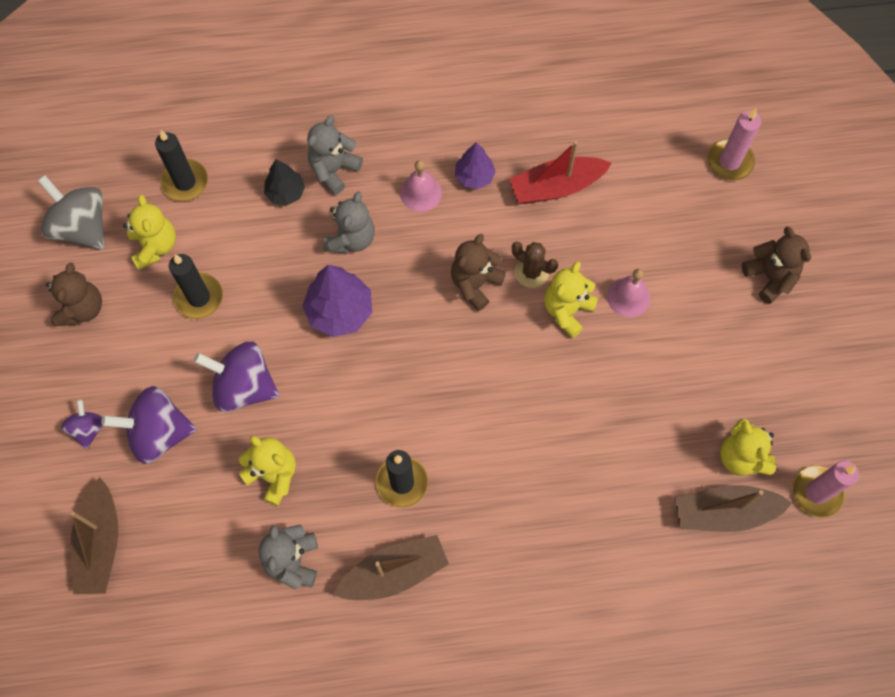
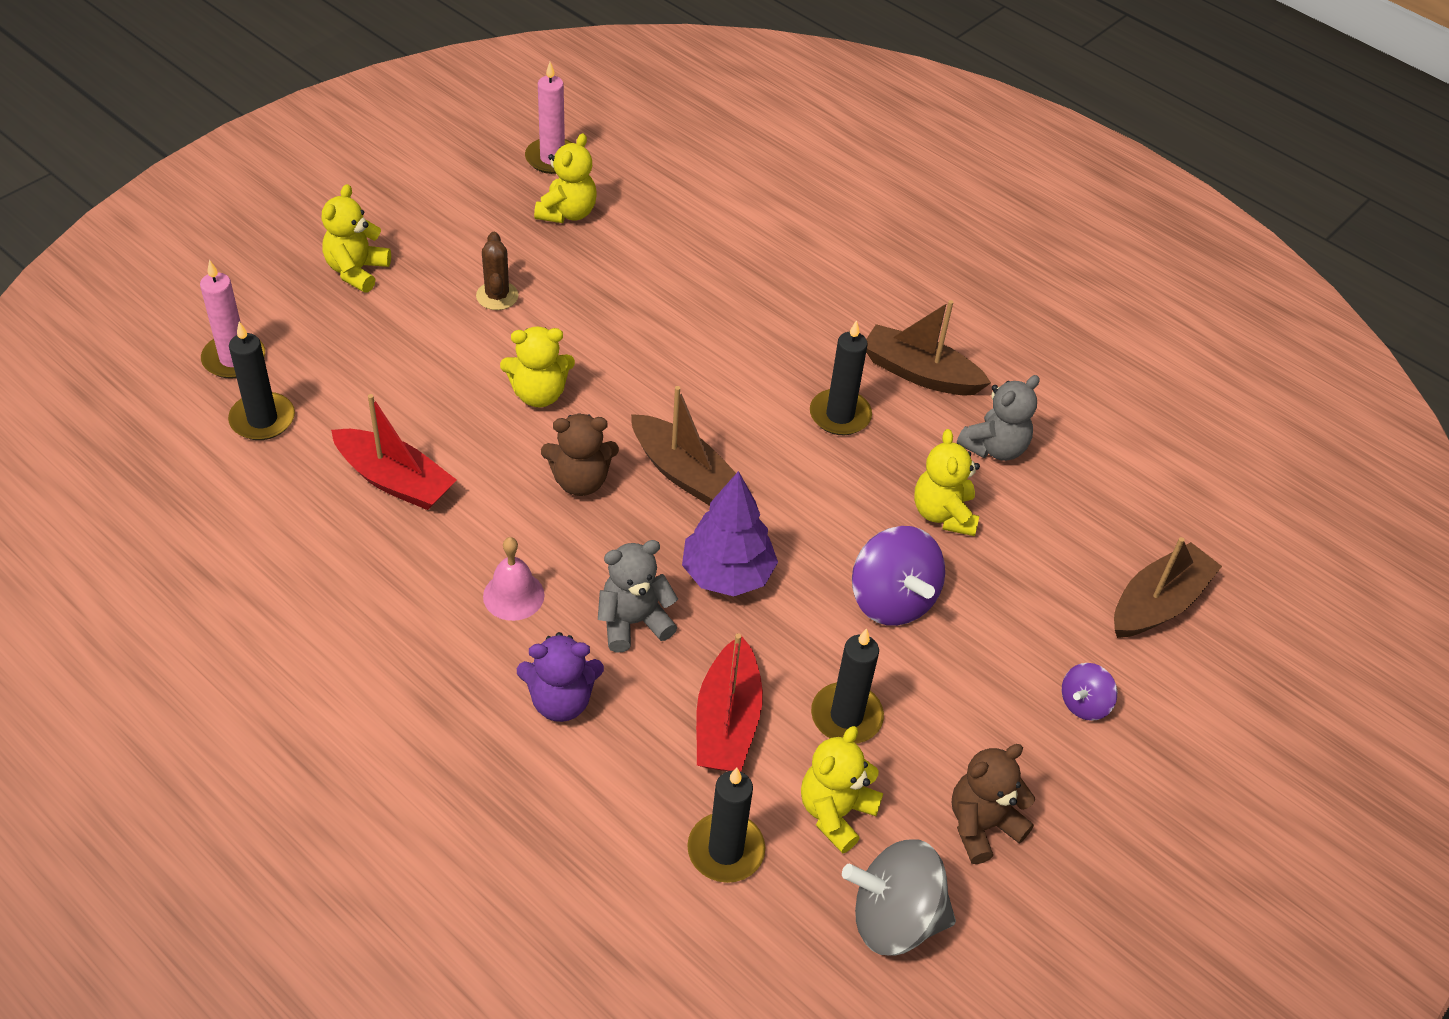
camera: 135 degrees left, 20 degrees down
(82, 227) = (894, 918): grey spinning top -> grey spinning top turned 90 degrees clockwise
(158, 433) = (1015, 637): purple spinning top -> none
(250, 237) = (727, 721): none -> red boat
(286, 192) = (637, 728): black tree -> none
(334, 170) = (561, 701): grey teddy bear -> purple teddy bear
(474, 176) = (446, 559): purple tree -> none
(531, 272) = (522, 444): brown cactus -> brown cactus (497, 296)
(628, 297) = (478, 357): pink bell -> none
(662, 148) = (262, 419): none -> black candle
(724, 512) = (630, 201): brown boat -> brown boat (684, 473)
(770, 277) = (357, 271): brown teddy bear -> yellow teddy bear

